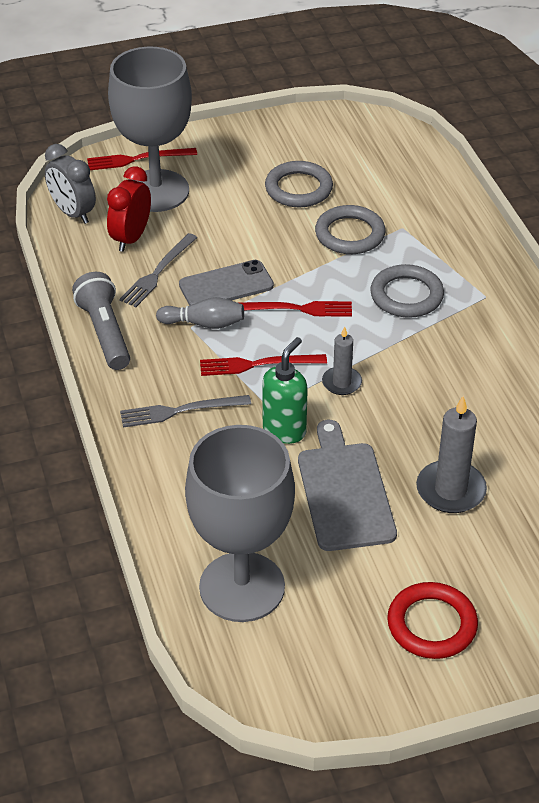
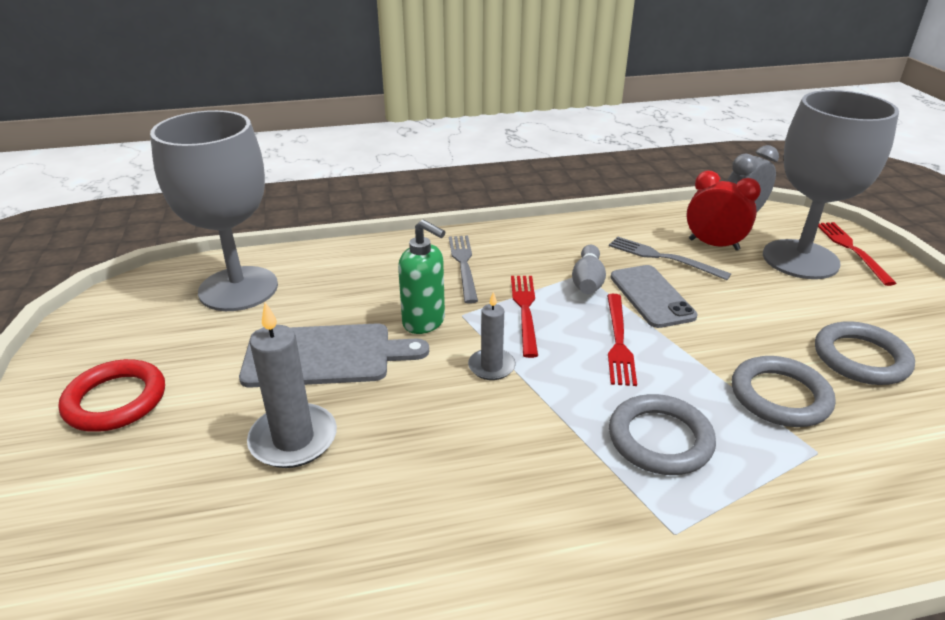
camera: 95 degrees right, 10 degrees down
(105, 332) = (571, 231): grey flashlight -> none

